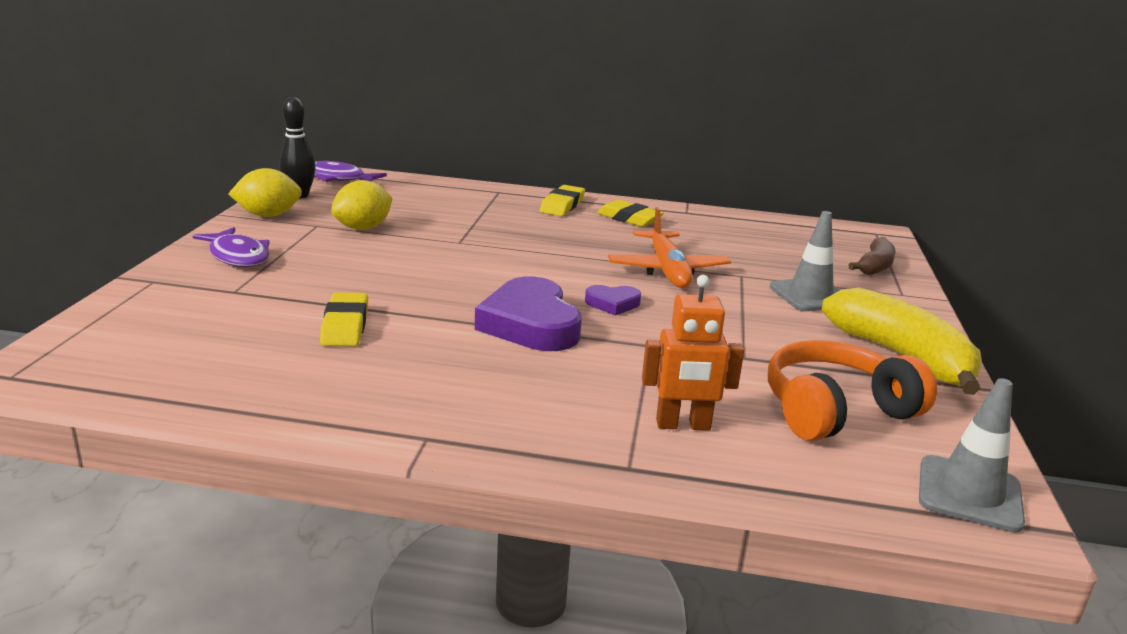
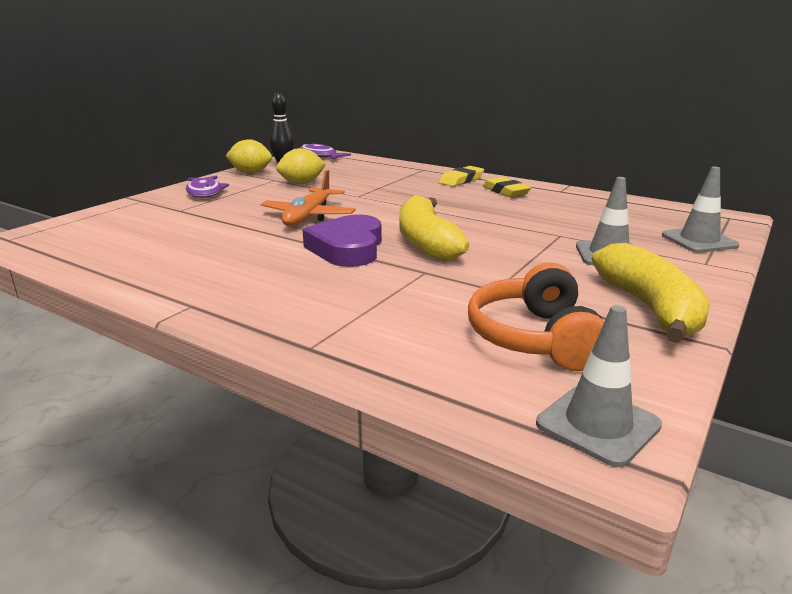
camera: 25 degrees right, 0 degrees up
(345, 325) = (221, 235): yellow eraser -> none
(612, 303) = (426, 242): purple heart -> yellow banana
(667, 270) = (498, 226): orange plane -> orange plane (309, 216)
(683, 425) = (386, 327): orange robot -> none
(836, 410) = (535, 338): orange headphones -> orange headphones turned 90 degrees counterclockwise
(874, 266) = (699, 241): brown banana -> grey traffic cone

